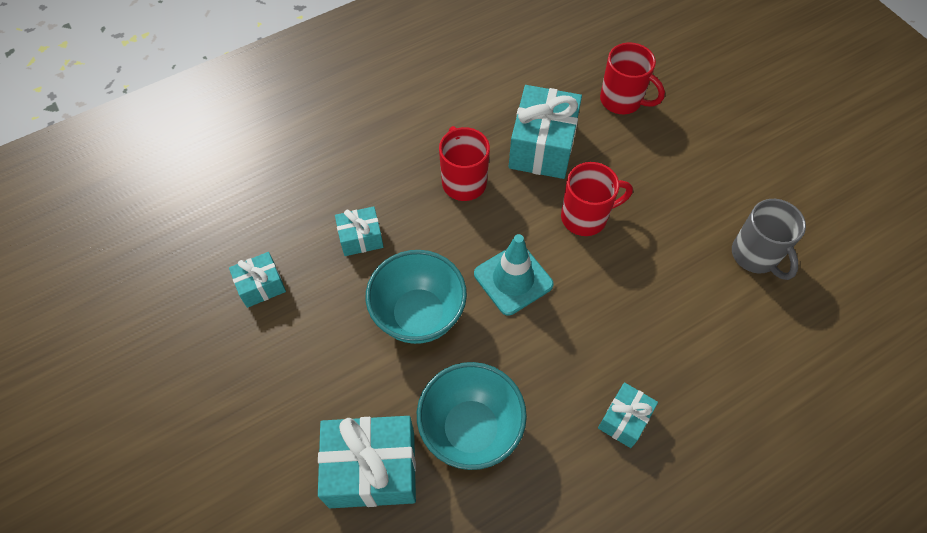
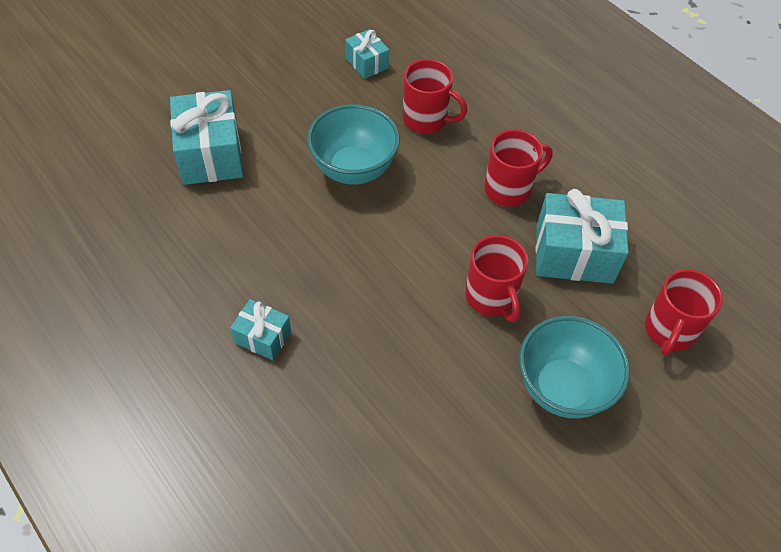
camera: 80 degrees right, 5 degrees down
(361, 238) = (426, 120): turquoise gift -> red mug
(470, 429) = (247, 216): turquoise bowl -> turquoise bowl (562, 388)
(513, 279) = (403, 238): turquoise traffic cone -> none
(755, 256) = (477, 476): grey mug -> none

